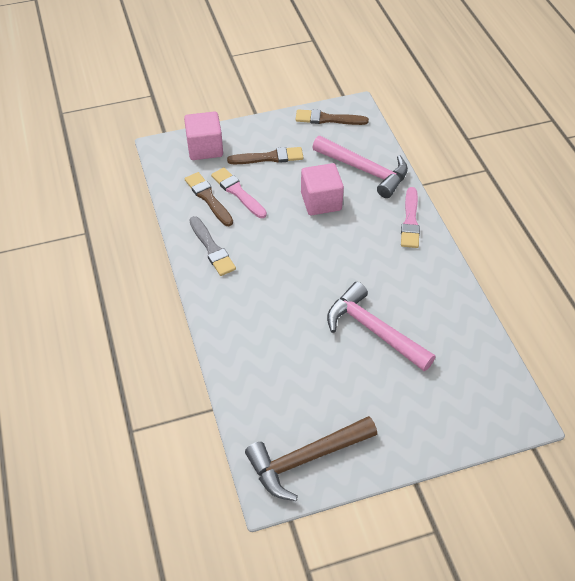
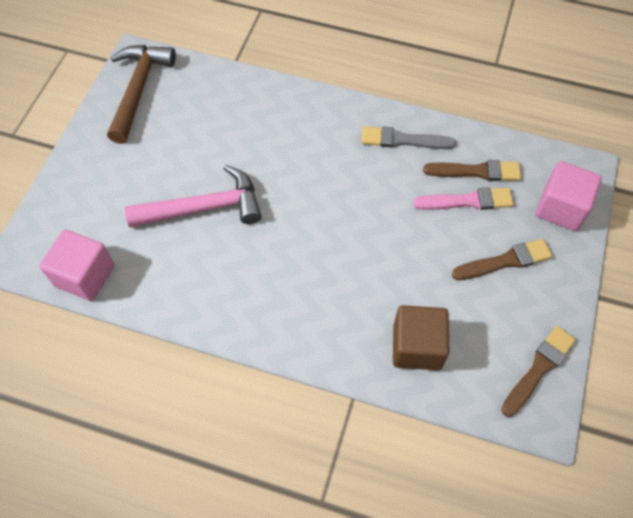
camera: 125 degrees right, 10 degrees up
(269, 157) = (505, 261): brown brush -> brown brush turned 135 degrees counterclockwise
(321, 201) = (399, 269): pink cube -> pink cube (85, 276)
(364, 170) = (417, 347): pink hammer -> brown cube
(410, 221) = (305, 338): pink brush -> none

